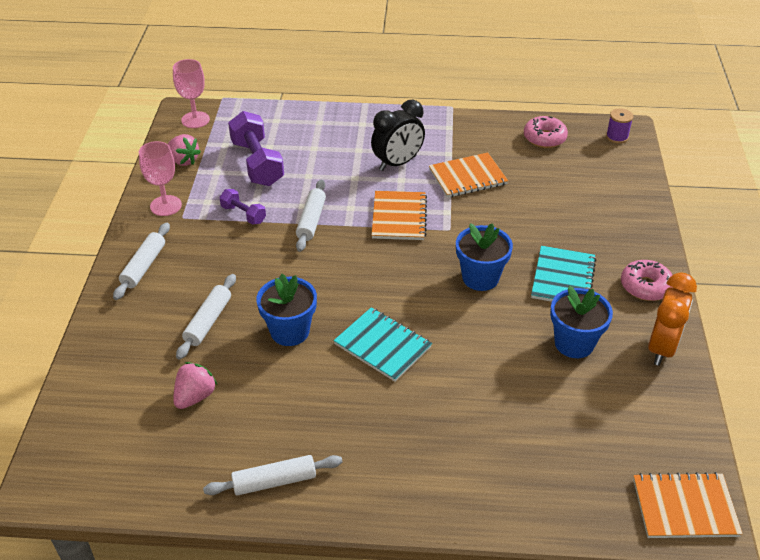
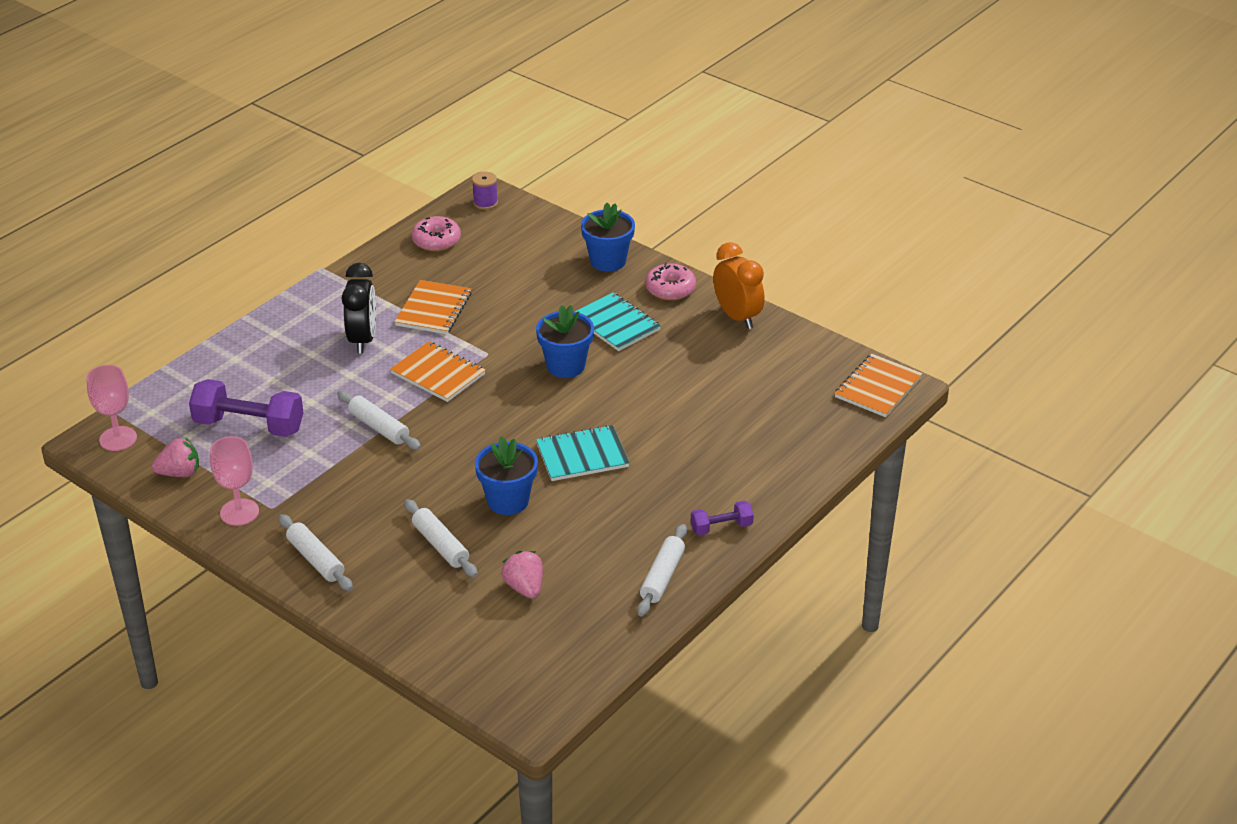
camera: 55 degrees left, 5 degrees down
(243, 214) = (317, 466): purple dumbbell -> purple dumbbell (721, 527)
(574, 343) = (688, 356): blue flower pot -> blue flower pot (608, 261)

